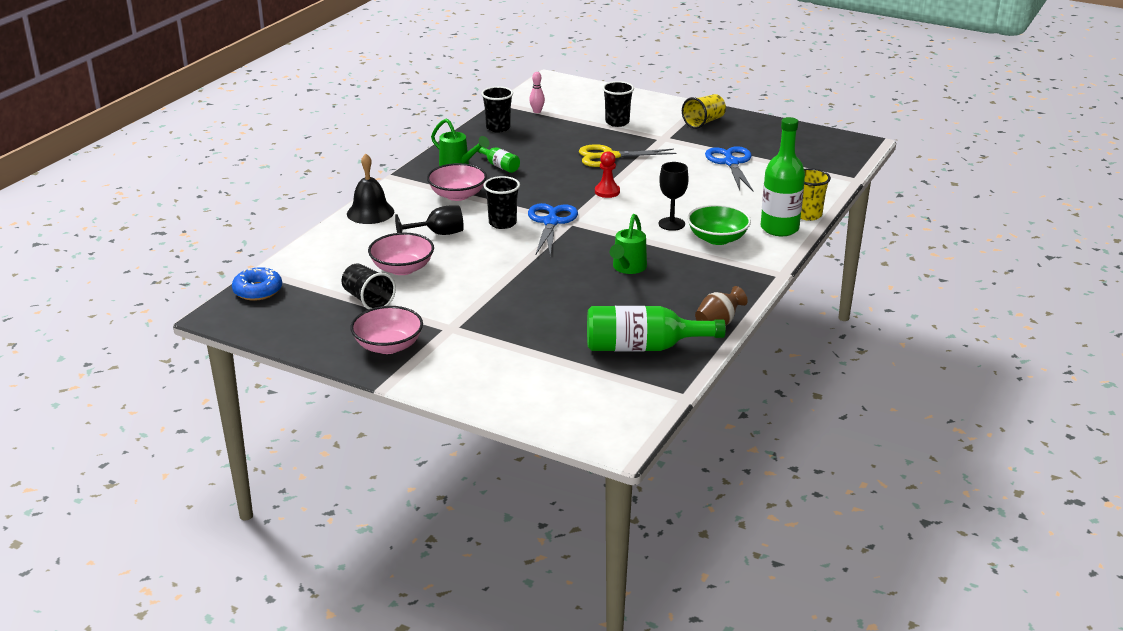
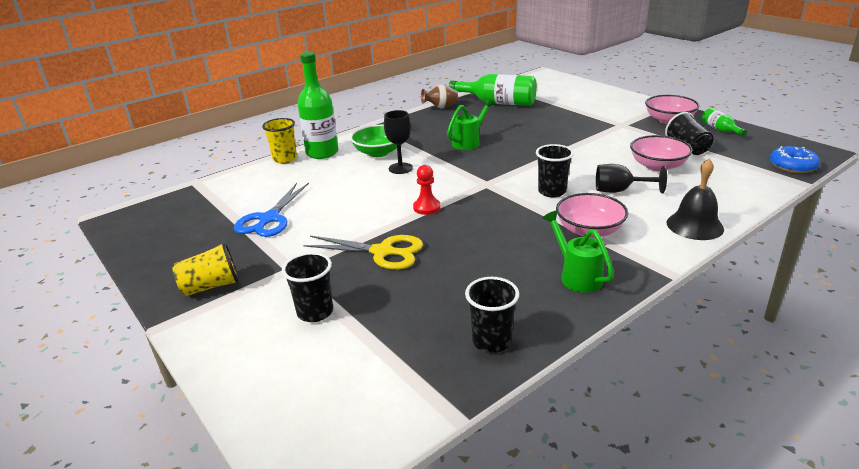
camera: 155 degrees left, 0 degrees up
(499, 166) = (523, 264): green bottle -> green bottle (720, 130)
(537, 111) = (407, 370): pink bowling pin -> none
(551, 222) = (505, 185): blue scissors -> none

